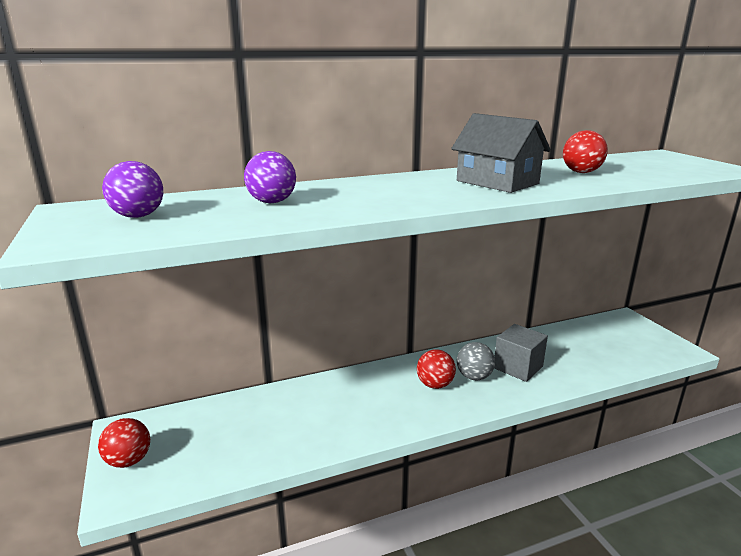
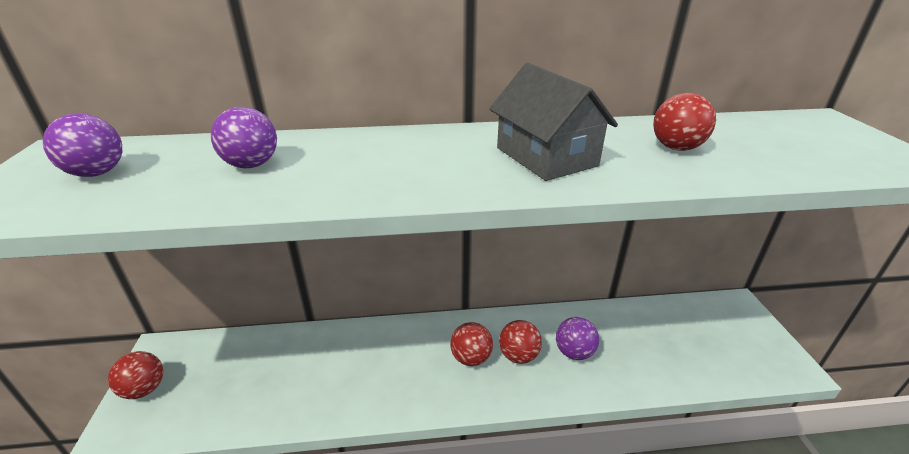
camera: 15 degrees right, 10 degrees up
(474, 377) = (518, 355): grey ball -> red ball
(518, 367) = (574, 352): grey cube -> purple ball

